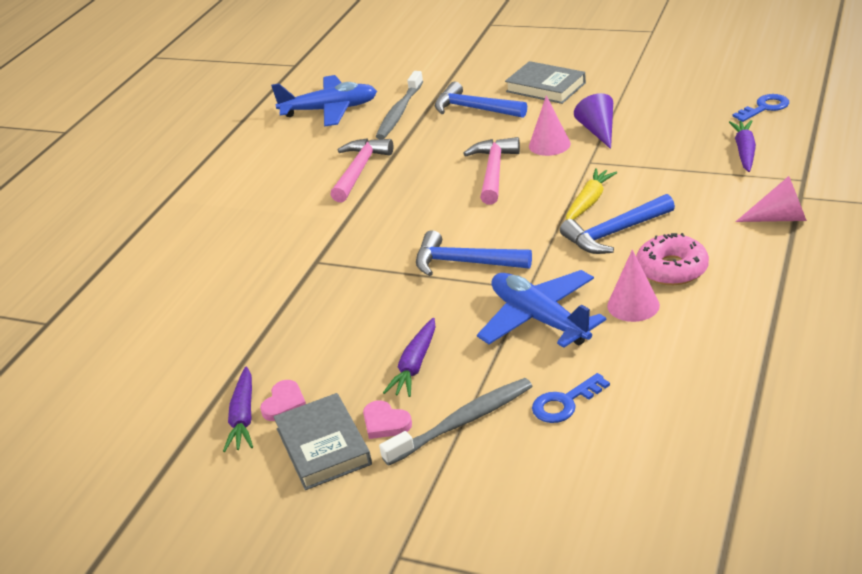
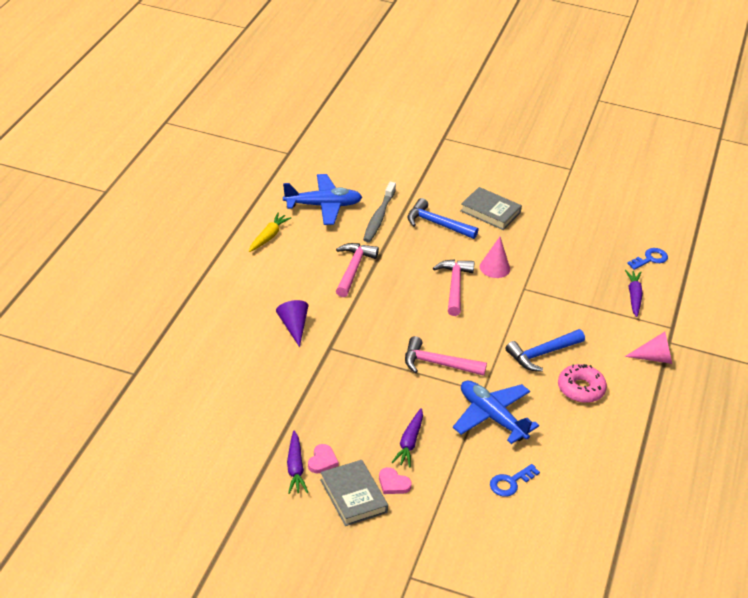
camera: 10 degrees left, 5 degrees up
(463, 422) = (444, 489): grey toothbrush -> none
(464, 263) = (438, 364): blue hammer -> pink hammer
(589, 202) = (524, 324): yellow carrot -> yellow carrot (268, 237)
(598, 131) = (530, 261): purple cone -> purple cone (293, 326)
(633, 305) = (554, 414): pink cone -> none

